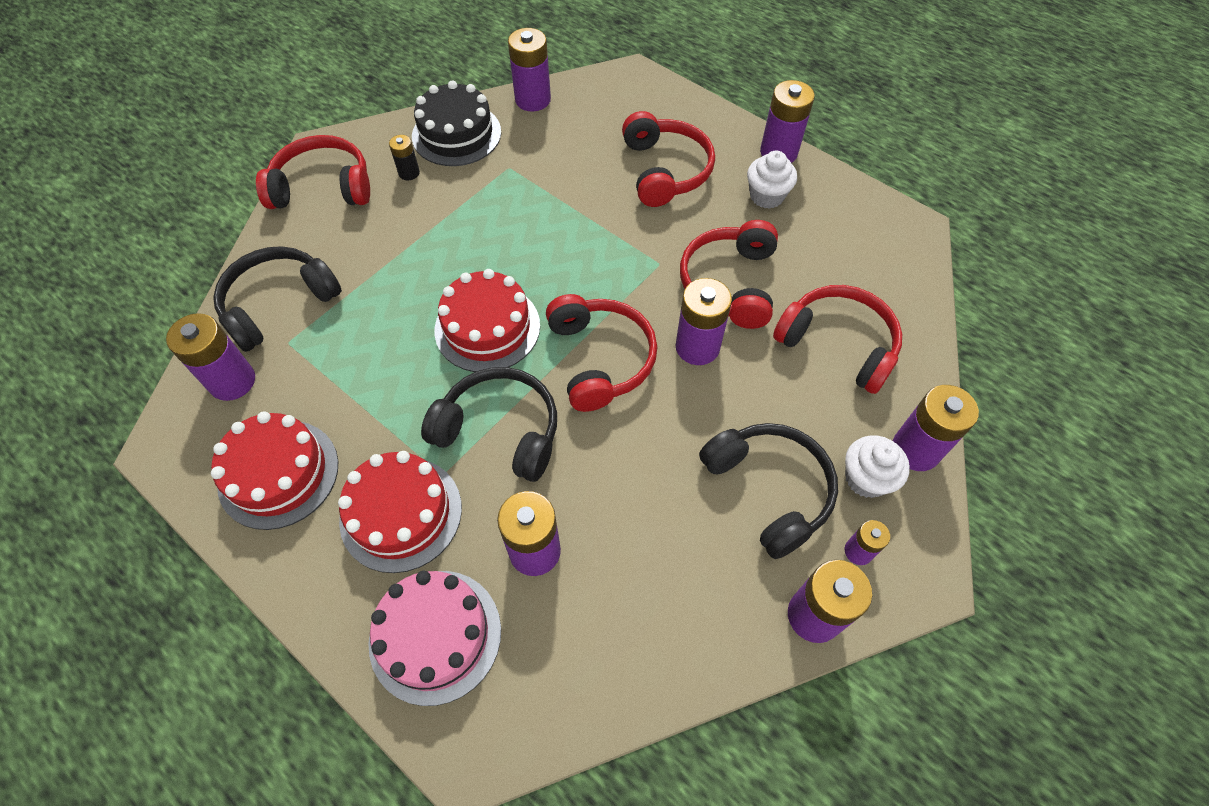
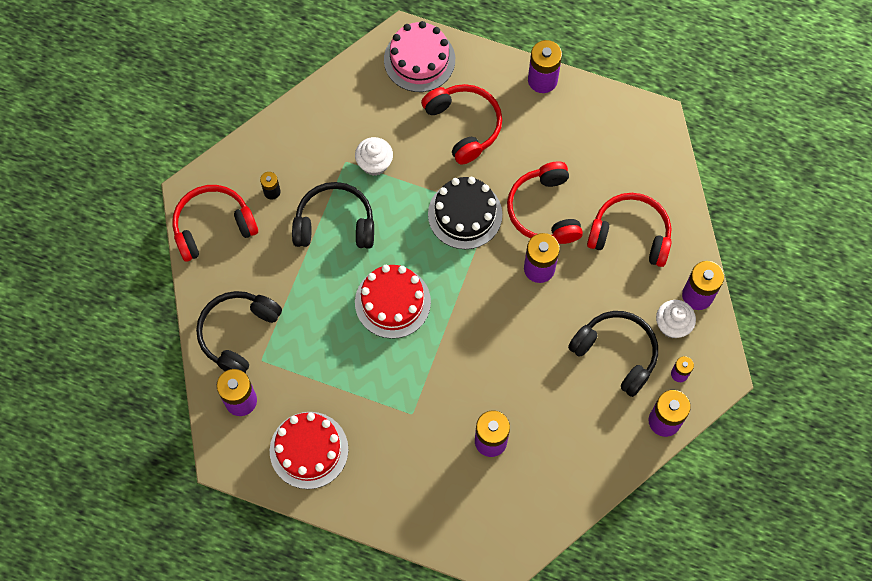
camera: 20 degrees left, 10 degrees up
(401, 513) = (399, 447): red cake -> none
(435, 635) = (455, 509): pink cake -> pink cake (419, 60)
(456, 134) = (290, 143): black cake -> black cake (465, 214)
(500, 430) = (435, 372): black headphones -> black headphones (335, 224)
(533, 100) = (334, 88): purple battery -> none
(600, 359) = (478, 299): red headphones -> none
(766, 196) = (546, 125): white cupcake -> white cupcake (374, 164)

